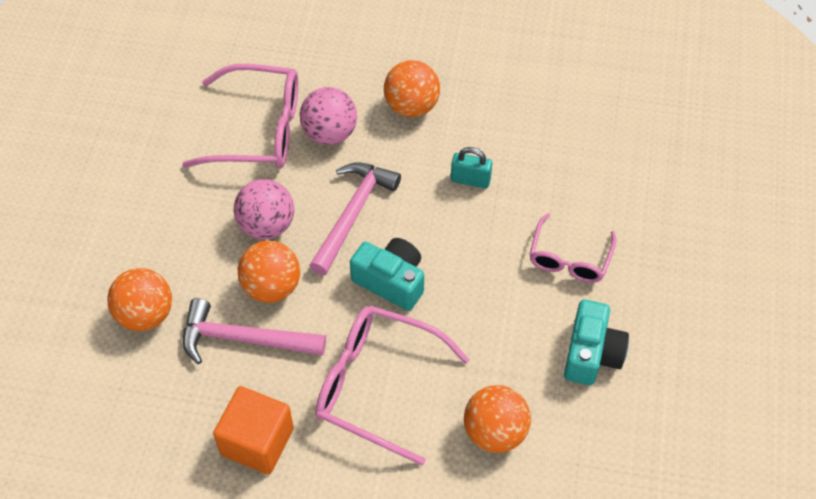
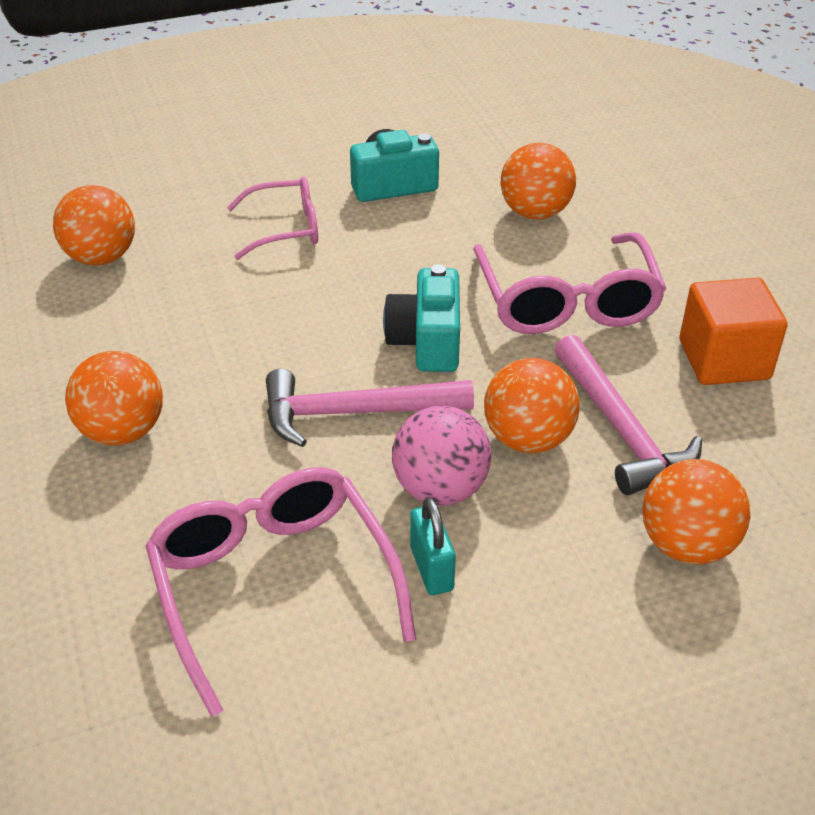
camera: 120 degrees left, 15 degrees down
(330, 133) = (227, 497): pink ball -> none
(470, 180) = (223, 333): turquoise padlock -> turquoise padlock (431, 568)
(594, 145) = (101, 257): none -> orange ball

